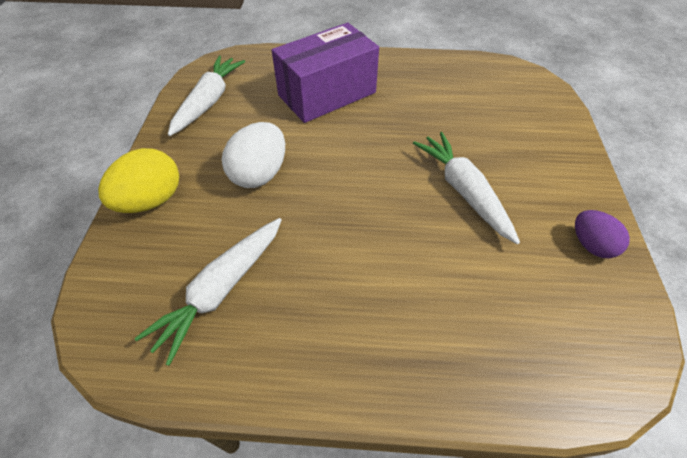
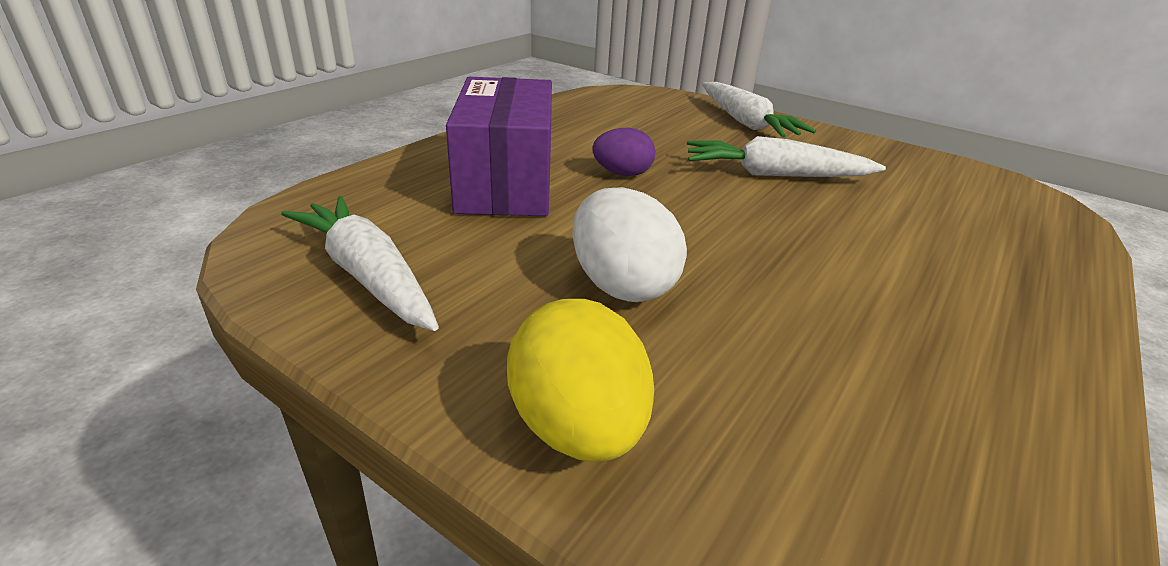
camera: 60 degrees left, 20 degrees down
(221, 290) = (865, 402): white carrot -> white carrot (745, 122)
(591, 245) = (885, 154): purple egg -> purple egg (622, 174)

